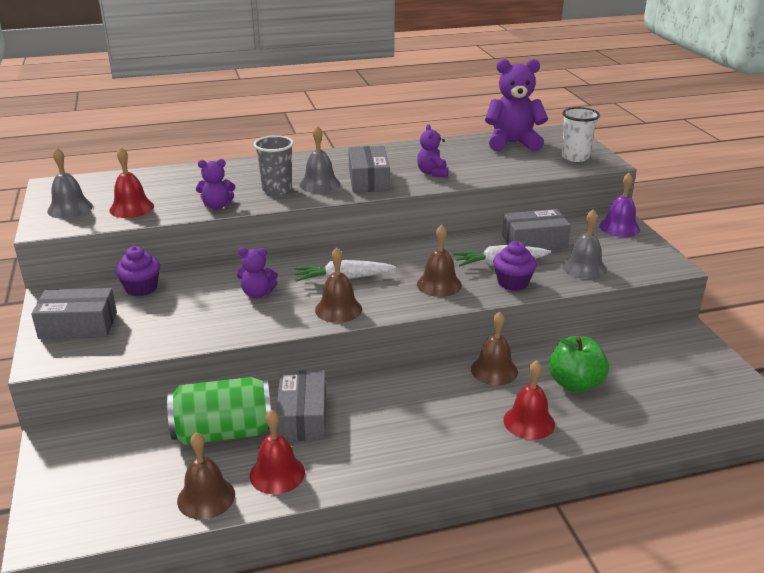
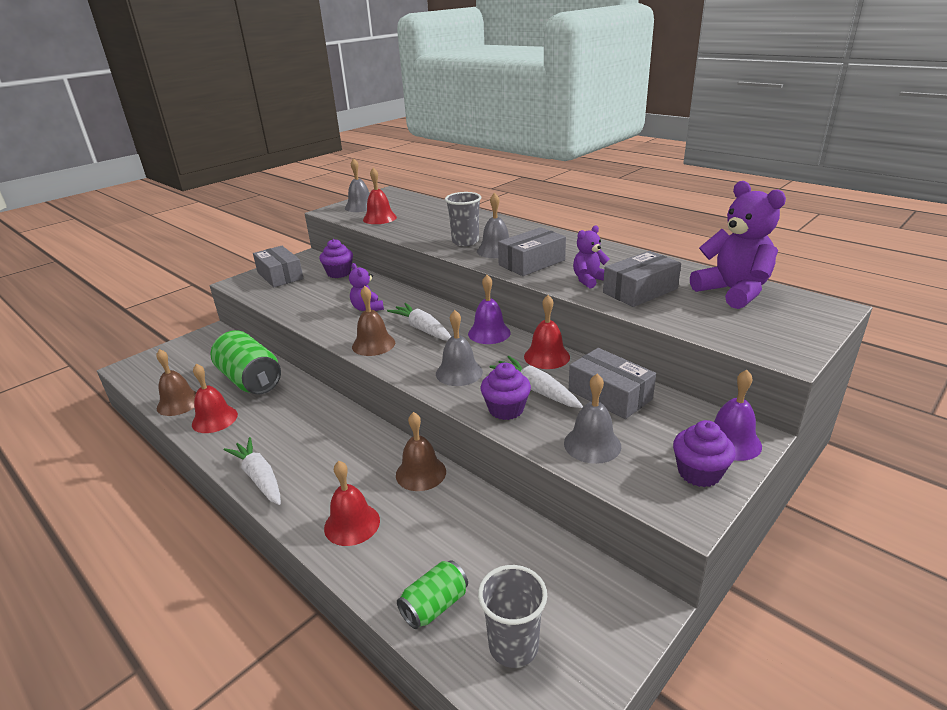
camera: 60 degrees right, 0 degrees up
(217, 206) = (412, 236): purple teddy bear -> none
(302, 417) = (286, 402): grey box -> grey box (640, 291)
(391, 253) = (489, 333): none -> purple bell
(418, 461) = (259, 478): none -> white carrot
(439, 284) = (459, 372): brown bell -> grey bell
(458, 244) = (547, 356): none -> red bell
(575, 157) = (765, 334): white cup -> none
(575, 384) = (440, 536): green apple -> none
(640, 248) = (699, 473): none -> purple cupcake
(641, 407) = (435, 605): none -> green can
(693, 388) = (513, 646): none -> grey cup

